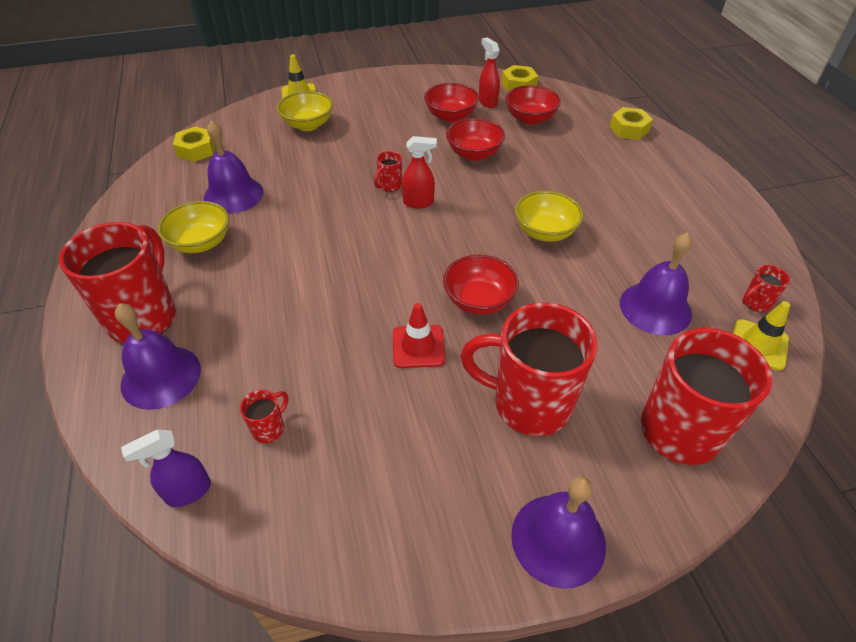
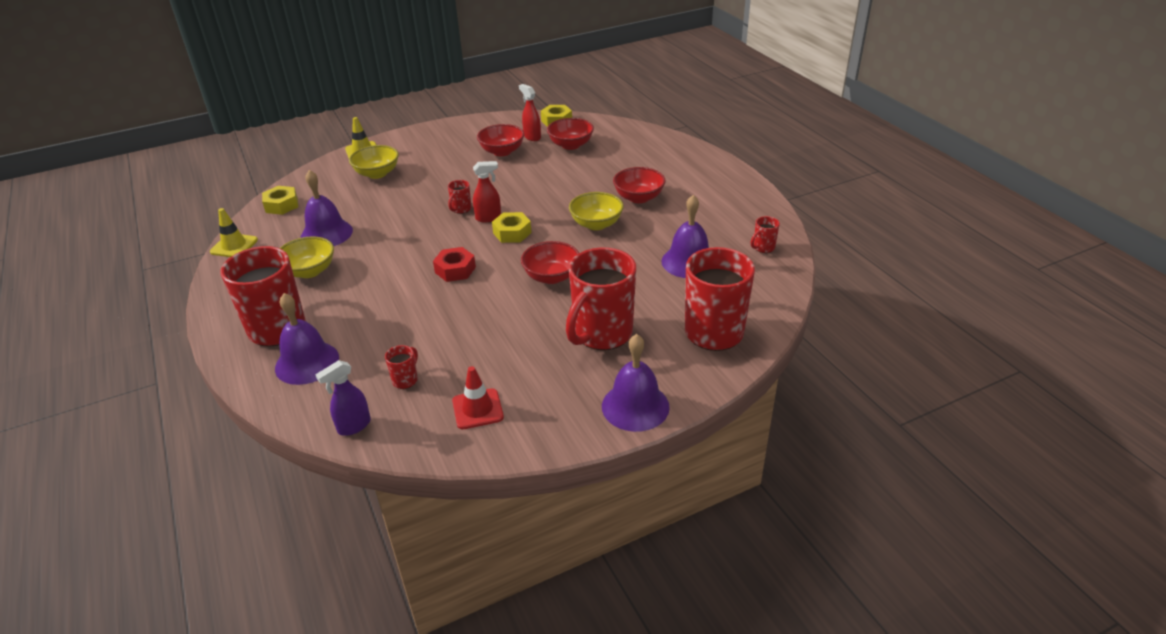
camera: 10 degrees left, 10 degrees down
(365, 270) = (455, 270): none -> red nut
(418, 346) = (510, 313): red traffic cone -> red traffic cone (477, 409)
(474, 154) = (528, 177): red bowl -> red bowl (638, 198)
(528, 404) = (601, 334): red mug -> red mug turned 60 degrees counterclockwise
(629, 129) = (654, 143): yellow nut -> yellow nut (512, 233)
(758, 345) = (767, 273): yellow traffic cone -> yellow traffic cone (234, 246)

